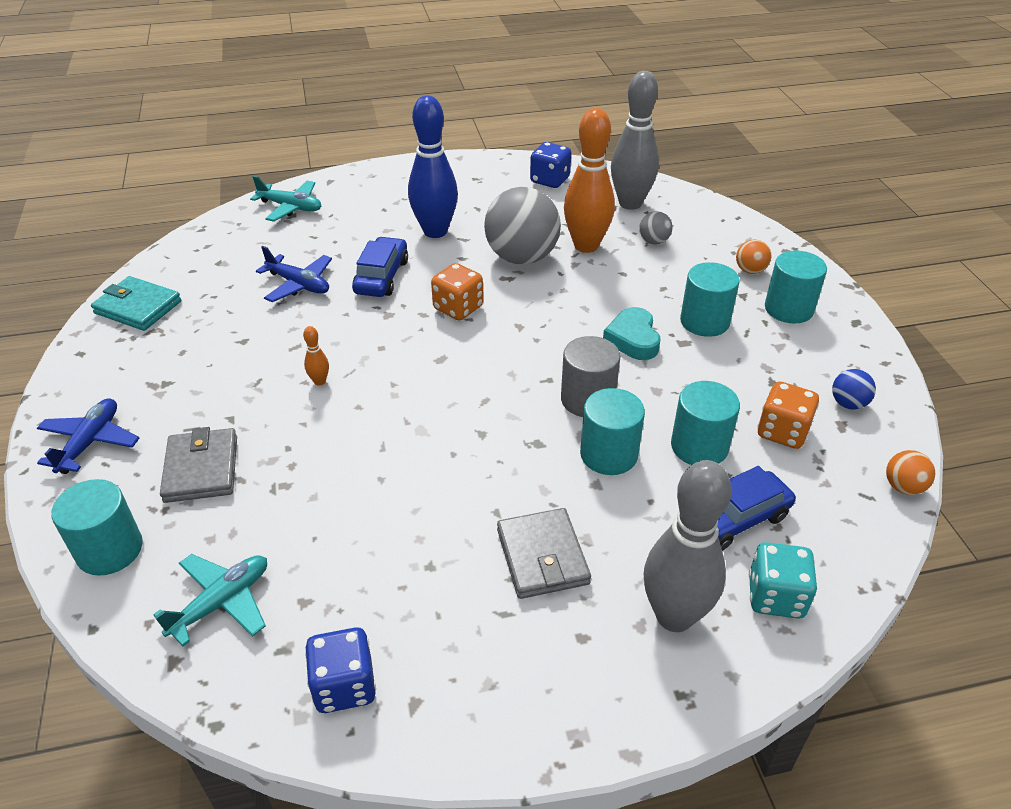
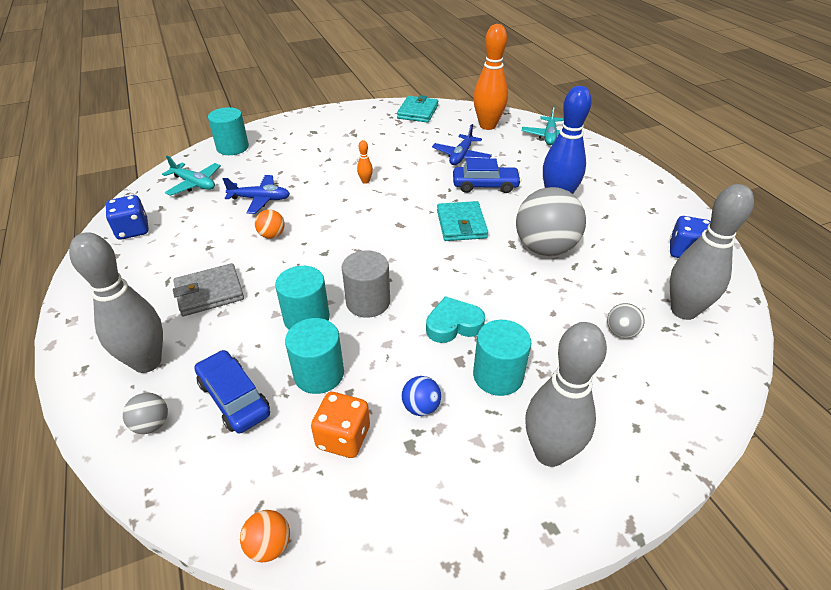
camera: 80 degrees right, 0 degrees up
(90, 442) = (306, 125): blue plane -> blue plane (260, 199)
(201, 469) = (287, 159): grey wallet -> none
(458, 308) = (461, 224): orange dice -> turquoise wallet
(586, 246) = (585, 285): orange bowling pin -> orange bowling pin (487, 126)
(750, 270) = (609, 416): orange ball -> orange ball (272, 235)
(775, 597) = (152, 424): turquoise dice -> grey ball
(788, 309) = (549, 452): turquoise cylinder -> grey bowling pin
(848, 404) = (394, 502): blue ball -> blue ball (421, 407)

